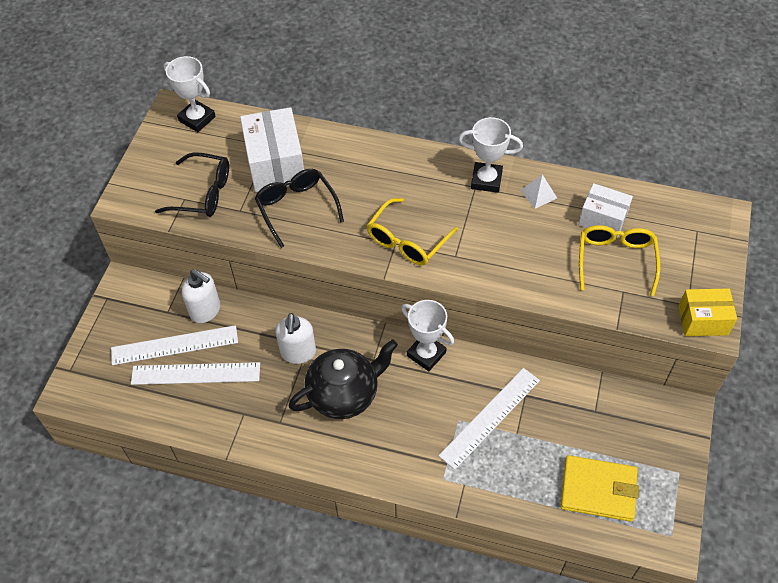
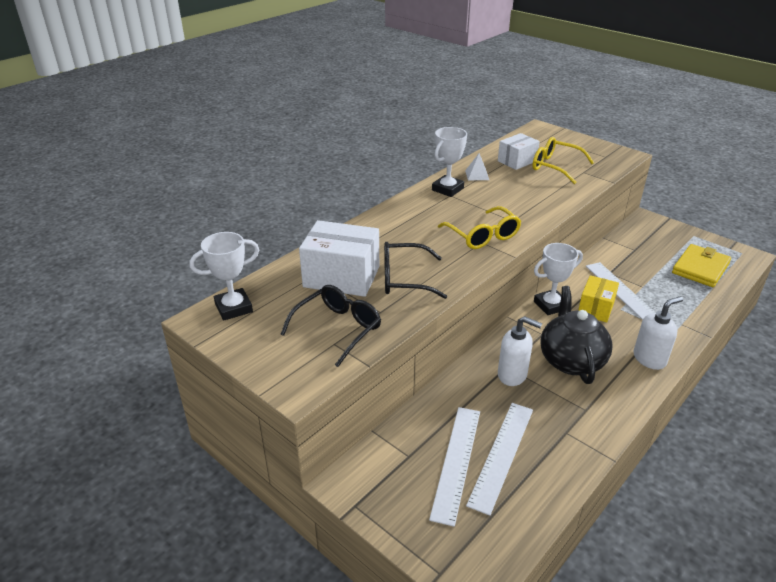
camera: 65 degrees left, 20 degrees down
(205, 310) = (426, 425): white soap dispenser -> white soap dispenser (649, 359)
(703, 320) = (620, 156): yellow box -> yellow box (595, 308)

